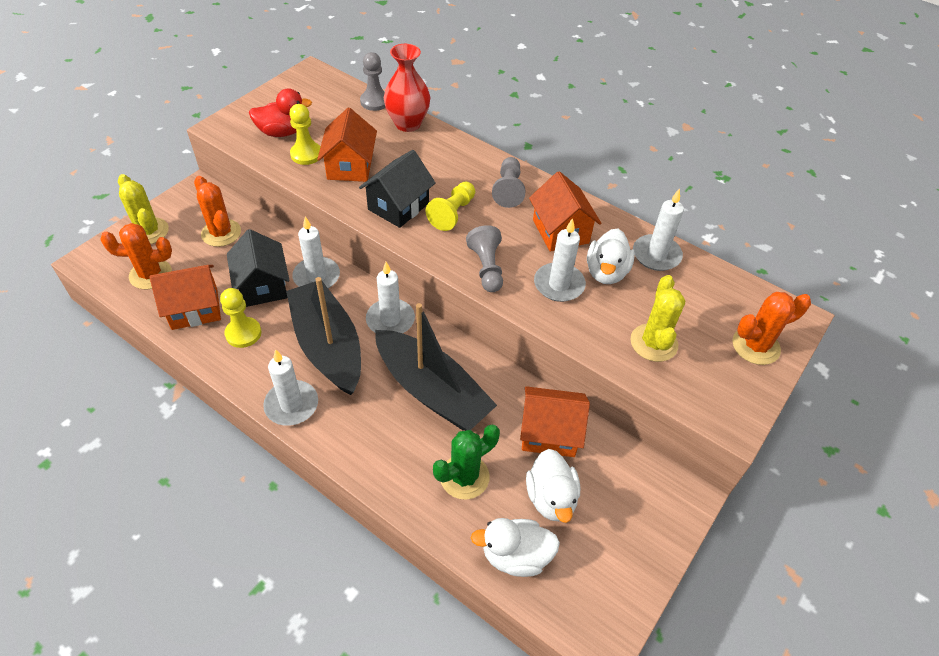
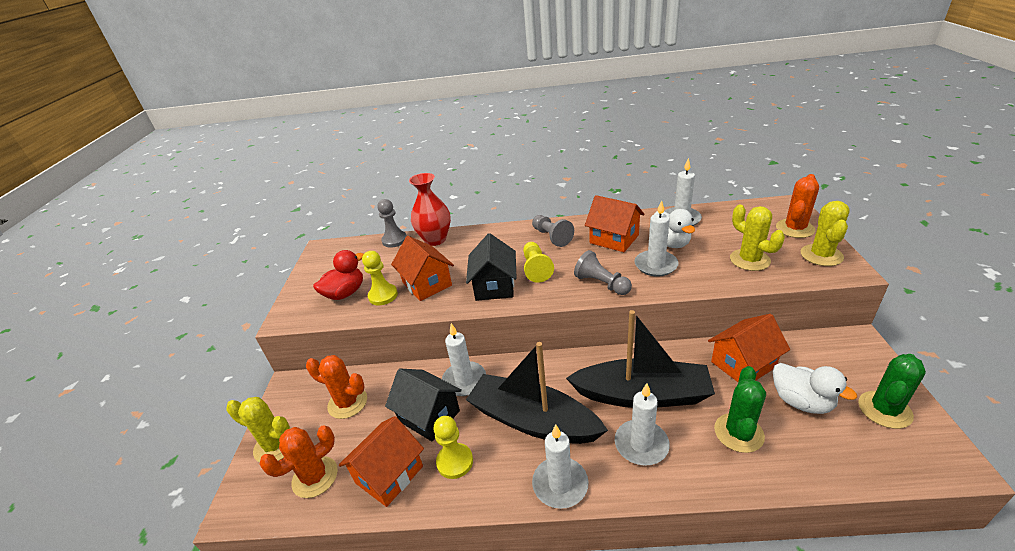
camera: 30 degrees left, 15 degrees down
(390, 320) = (554, 371): white candle -> white candle (641, 444)
(515, 556) = (839, 456): white duck -> none
(611, 560) = (884, 410): none -> green cactus
(732, 390) = (821, 255): none -> yellow cactus

